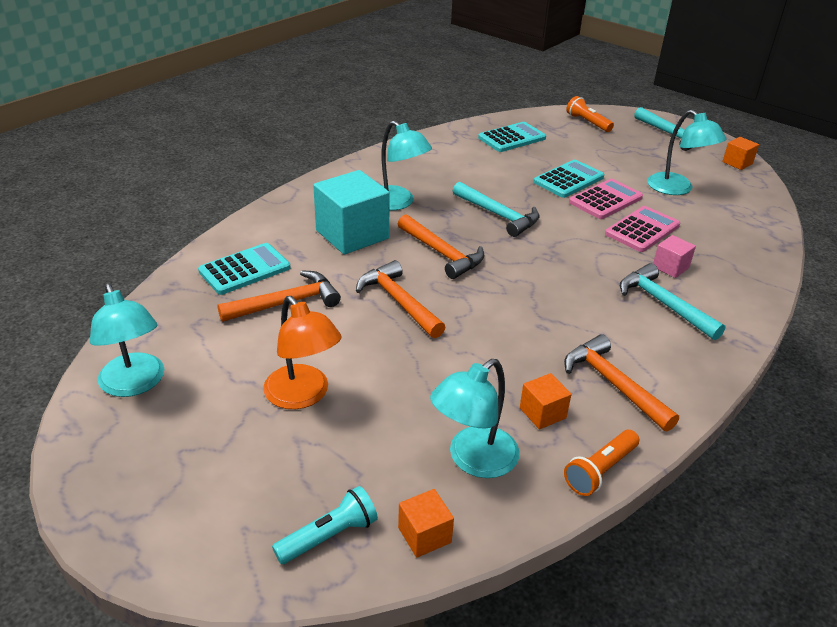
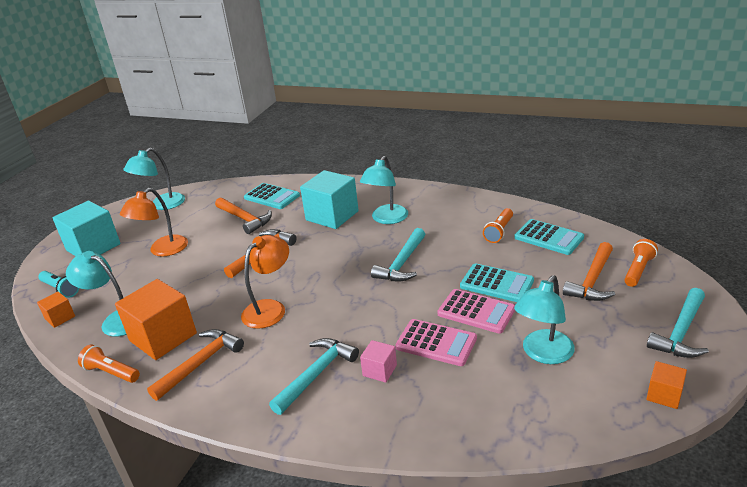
camera: 75 degrees right, 5 degrees down
(207, 486) = (93, 247): none -> turquoise cube
(442, 253) = (330, 254): orange hammer -> orange hammer (592, 280)
(481, 155) = (499, 231): none -> orange flashlight
(529, 315) = (270, 308): none -> orange lamp
(542, 413) = (163, 337): orange cube -> orange cube, size x2.07

